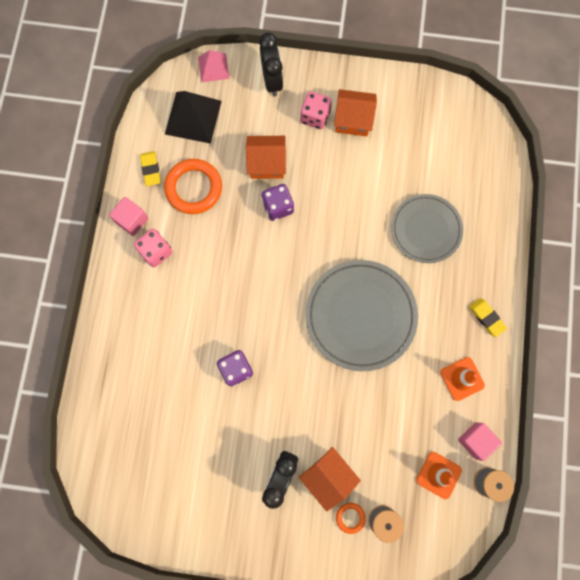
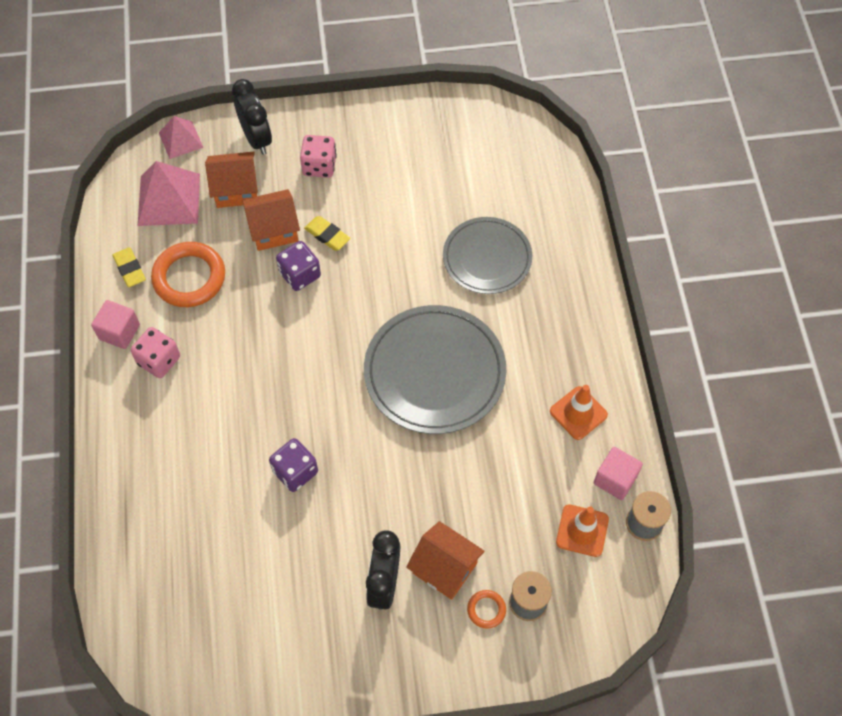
camera: 15 degrees left, 15 degrees down
(193, 117) = (169, 199): black pyramid -> pink pyramid
(353, 120) = (366, 159): orange house -> orange house (236, 190)
(486, 318) = (587, 338): yellow eraser -> yellow eraser (327, 235)

